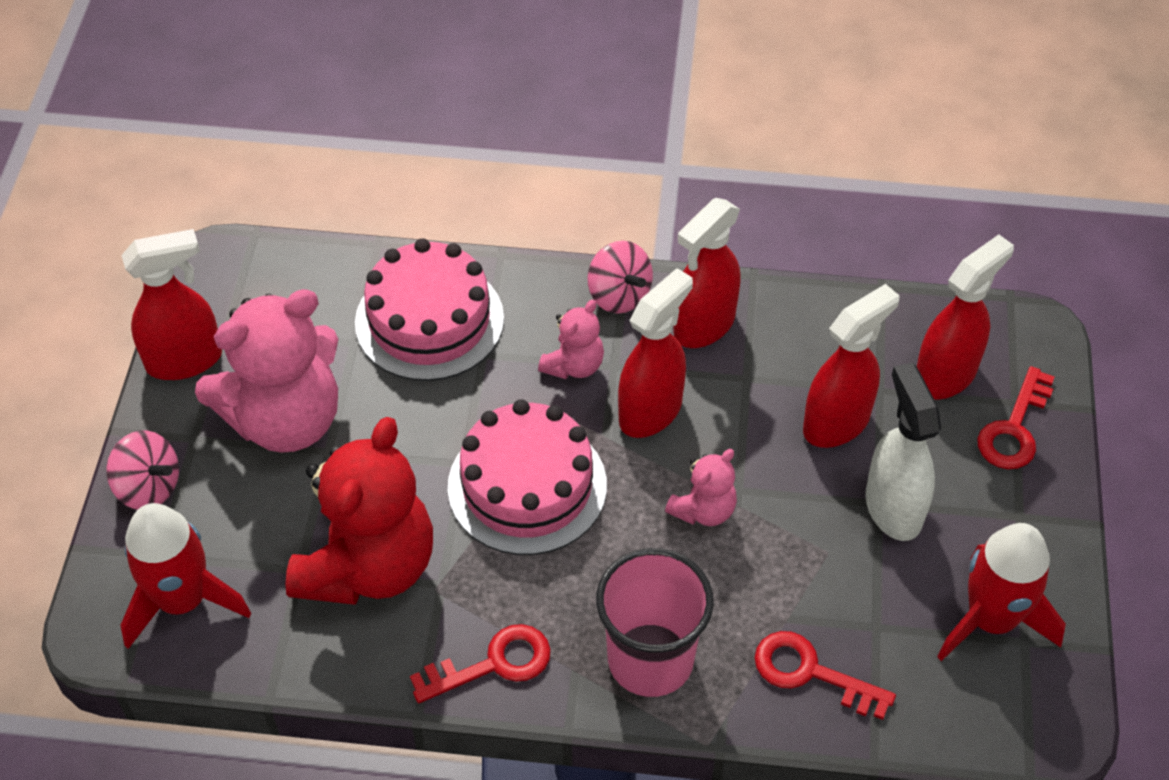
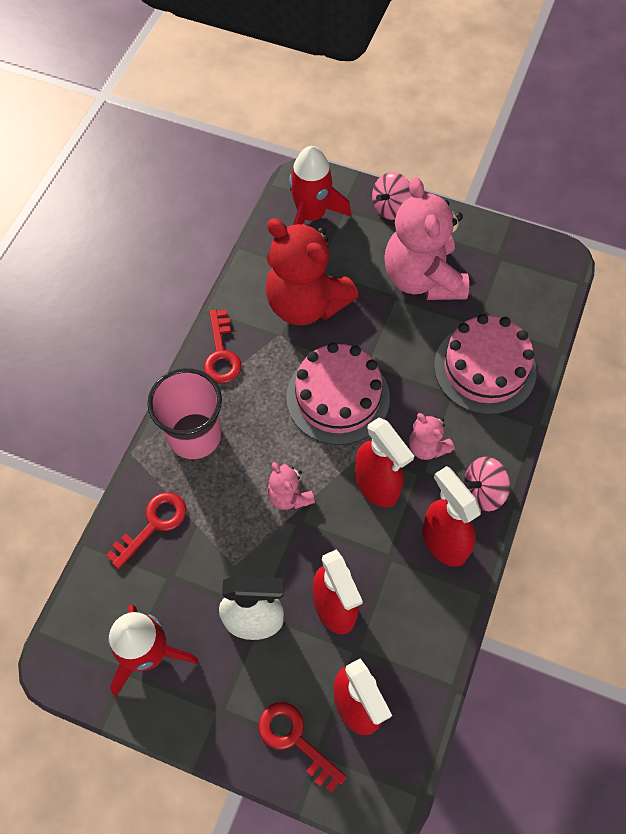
camera: 105 degrees right, 10 degrees up
(185, 360) = (480, 234): red spray bottle -> none

